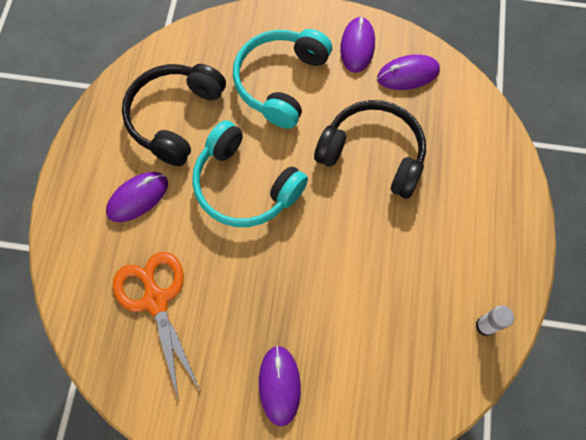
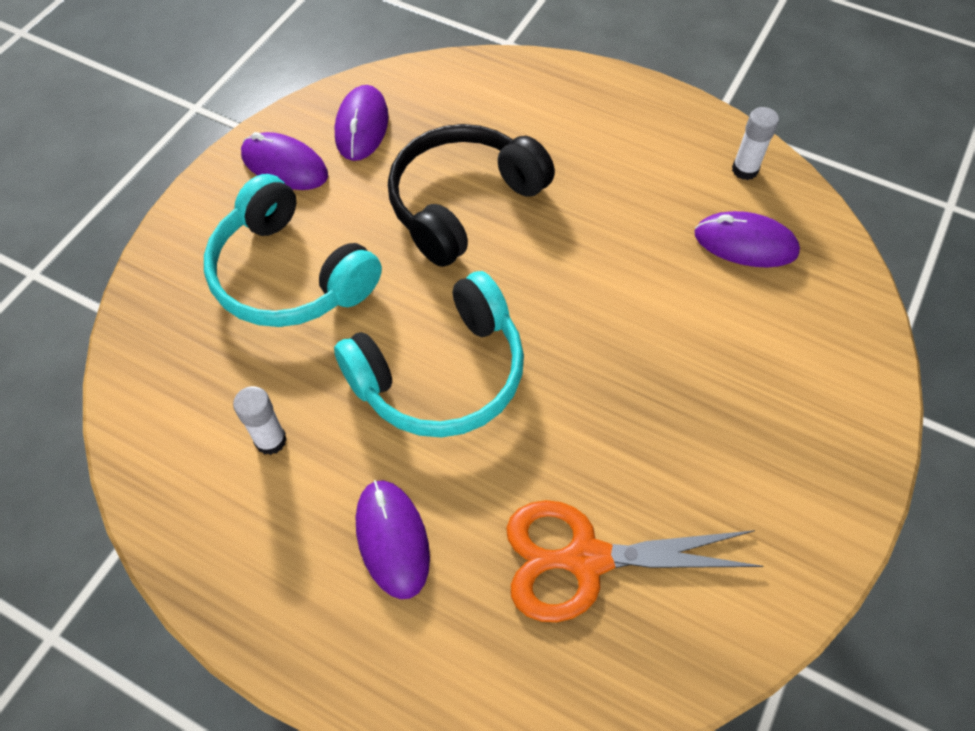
camera: 70 degrees left, 10 degrees down
(175, 117) = (270, 440): black headphones -> white glue stick
(279, 385) = (767, 421): purple mouse -> purple mouse (745, 243)

